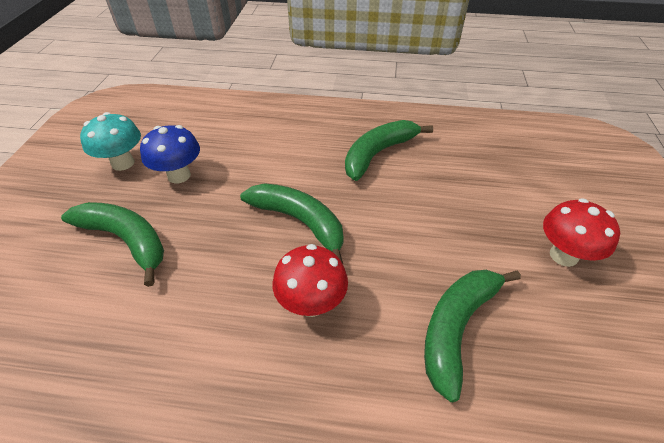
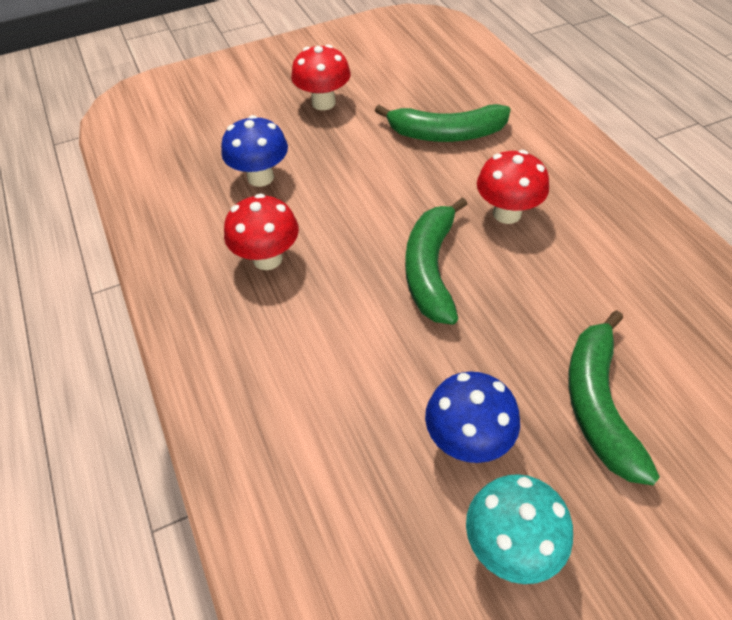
camera: 120 degrees left, 5 degrees up
(378, 154) = (267, 258): green banana -> red mushroom
(467, 178) = (260, 177): none -> blue mushroom

